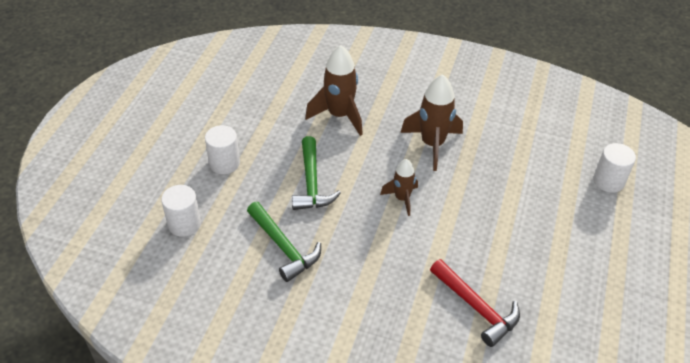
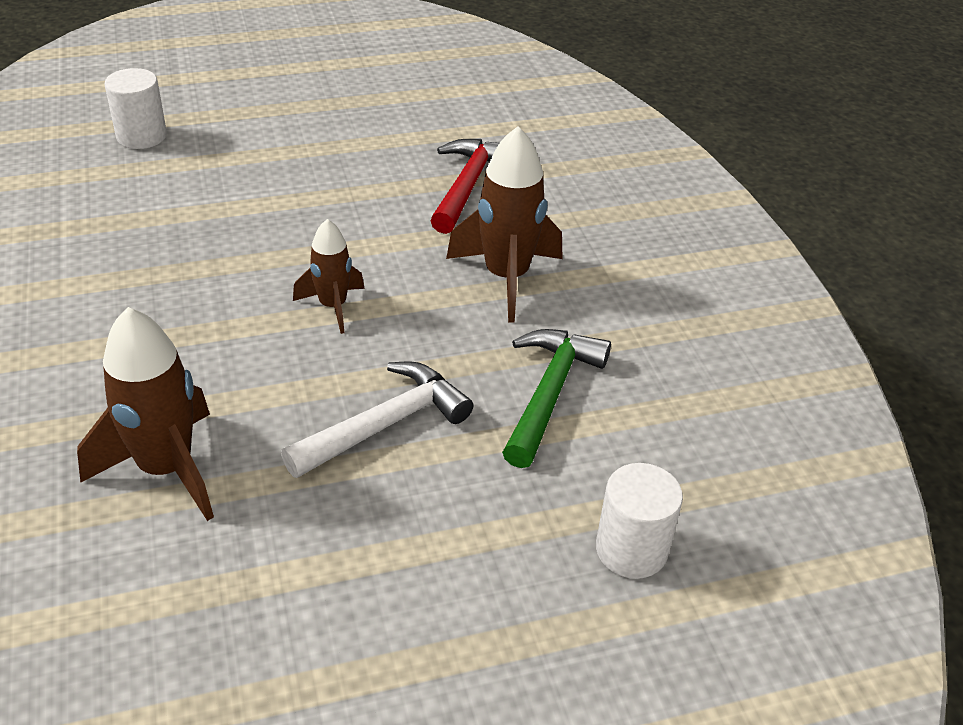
camera: 125 degrees left, 5 degrees down
(224, 163) = (439, 581): white cylinder -> none
(311, 183) = (385, 425): green hammer -> white hammer
(432, 144) = (173, 316): brown rocket -> brown rocket (506, 278)

